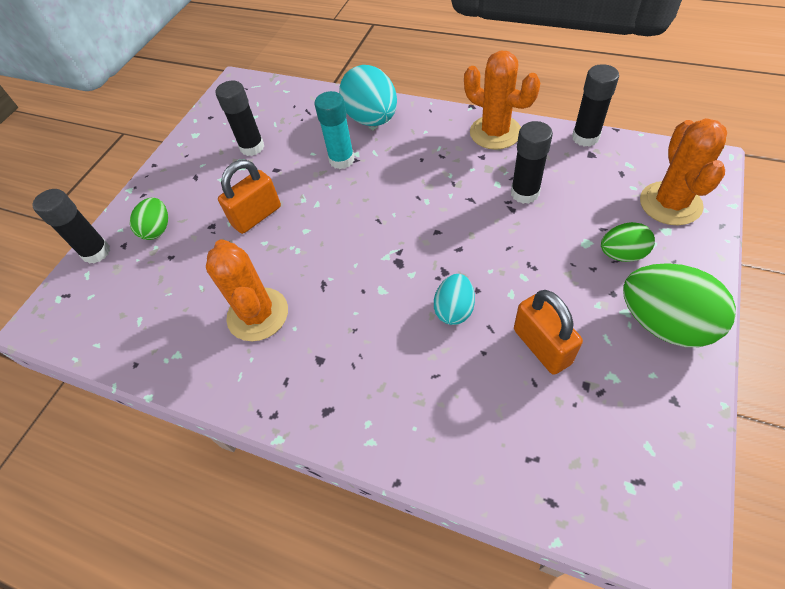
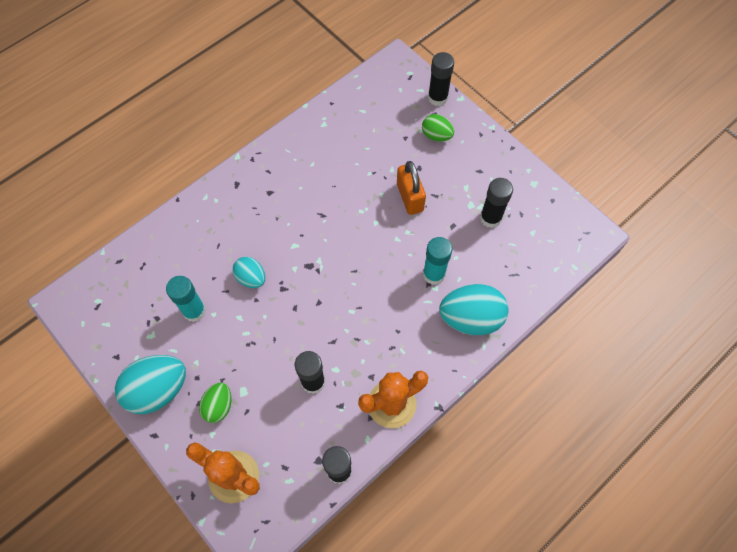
camera: 110 degrees right, 10 degrees up
(258, 314) = (323, 172): orange cactus -> none
(542, 346) = (194, 311): orange padlock -> turquoise glue stick
(663, 323) = (158, 390): green egg -> turquoise egg

